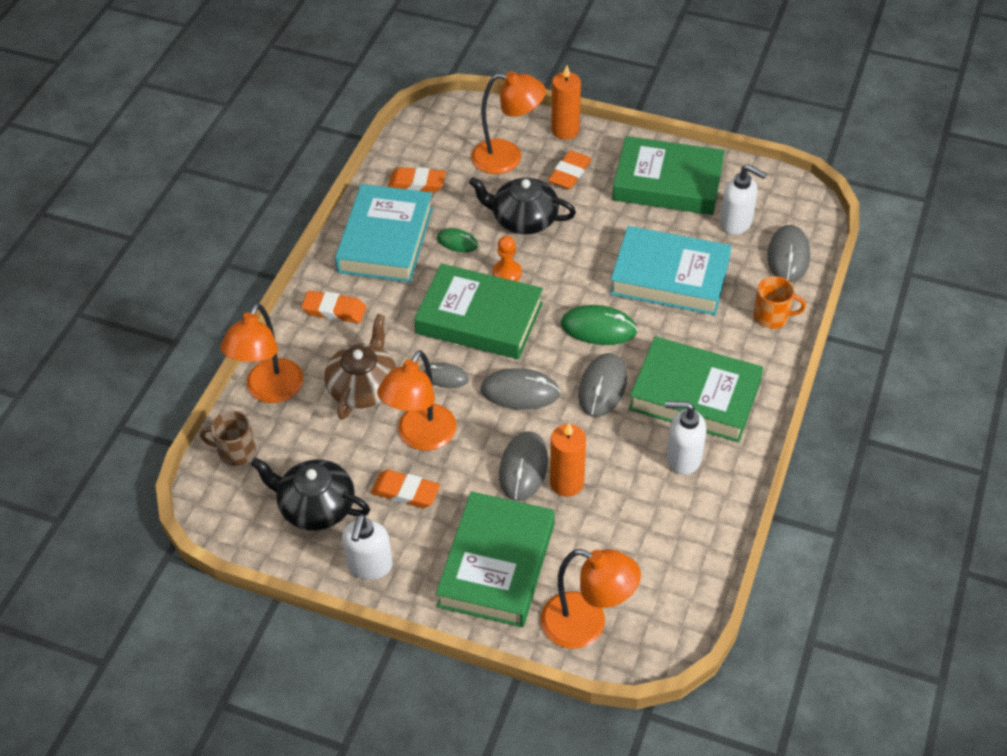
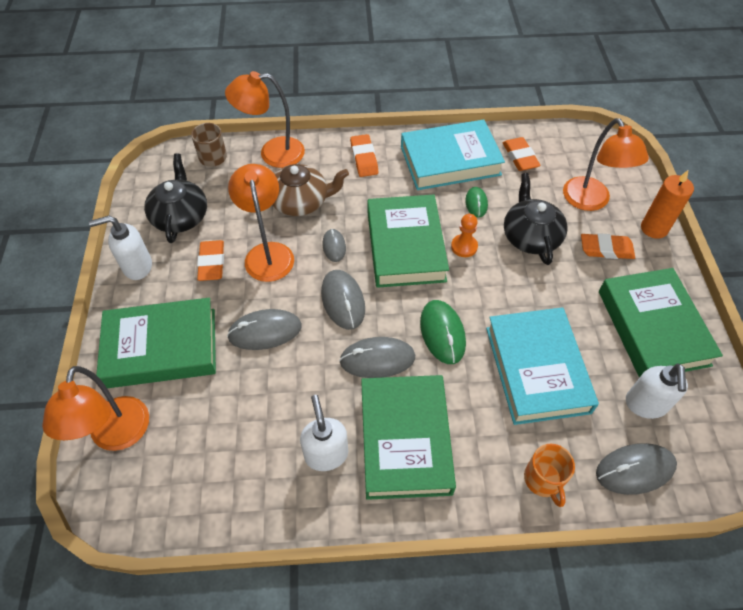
camera: 65 degrees right, 5 degrees up
(421, 437) = (268, 253): orange lamp -> orange lamp turned 75 degrees clockwise
(566, 483) = (261, 368): orange candle -> none

